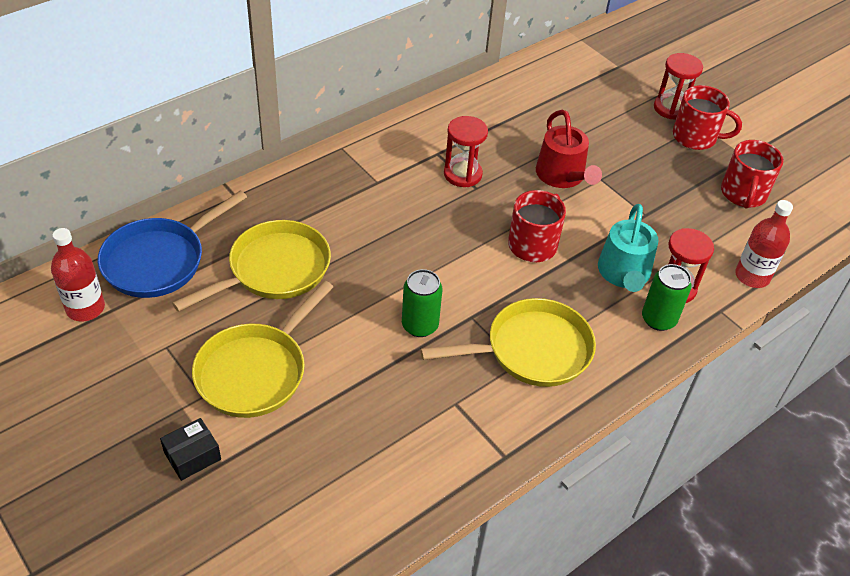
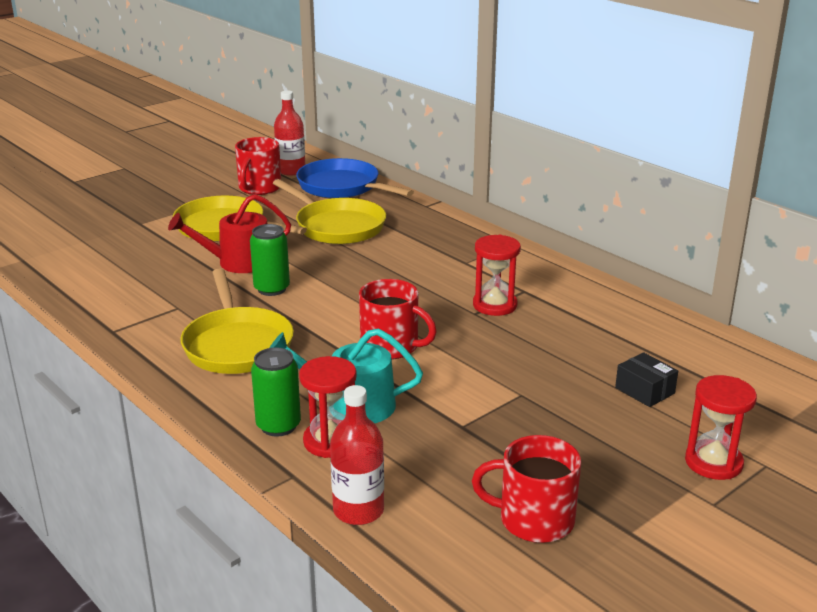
camera: 90 degrees right, 20 degrees down
(192, 456) = (149, 214): black box -> black box (644, 390)
(562, 176) = (516, 367): red watering can -> red watering can (238, 262)
(696, 137) = (653, 482): red mug -> red mug (259, 188)

